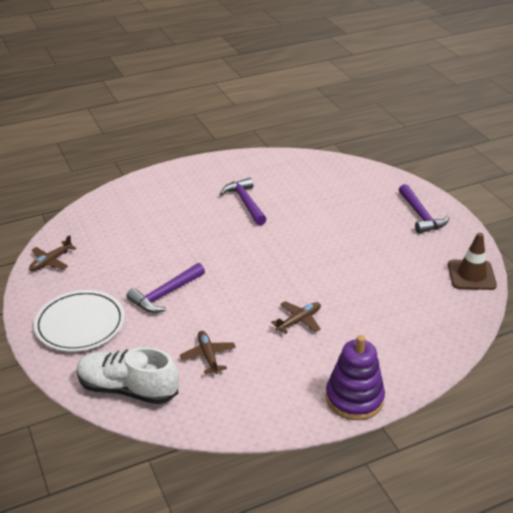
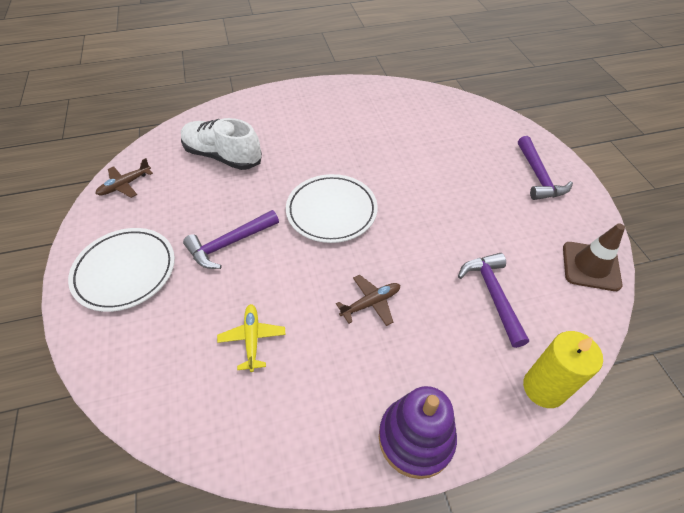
camera: 10 degrees right, 15 degrees up
(128, 389) = (145, 374): white shoe -> white shoe (222, 156)
(208, 356) = (252, 339): brown plane -> yellow plane
(245, 203) = (347, 138): purple hammer -> purple hammer (493, 295)
(248, 261) = (331, 211): none -> white plate
(445, 357) = (544, 388): none -> yellow candle

